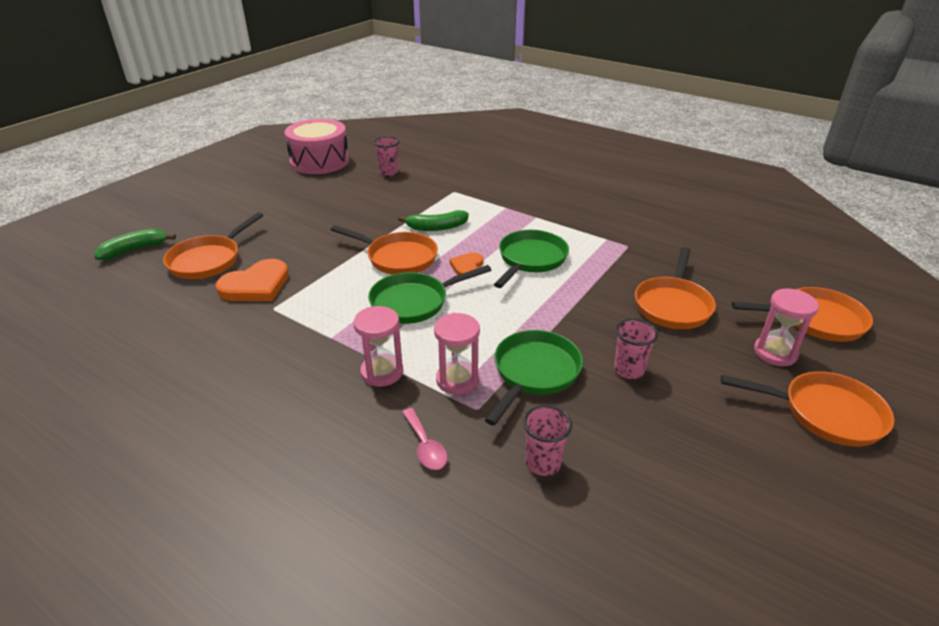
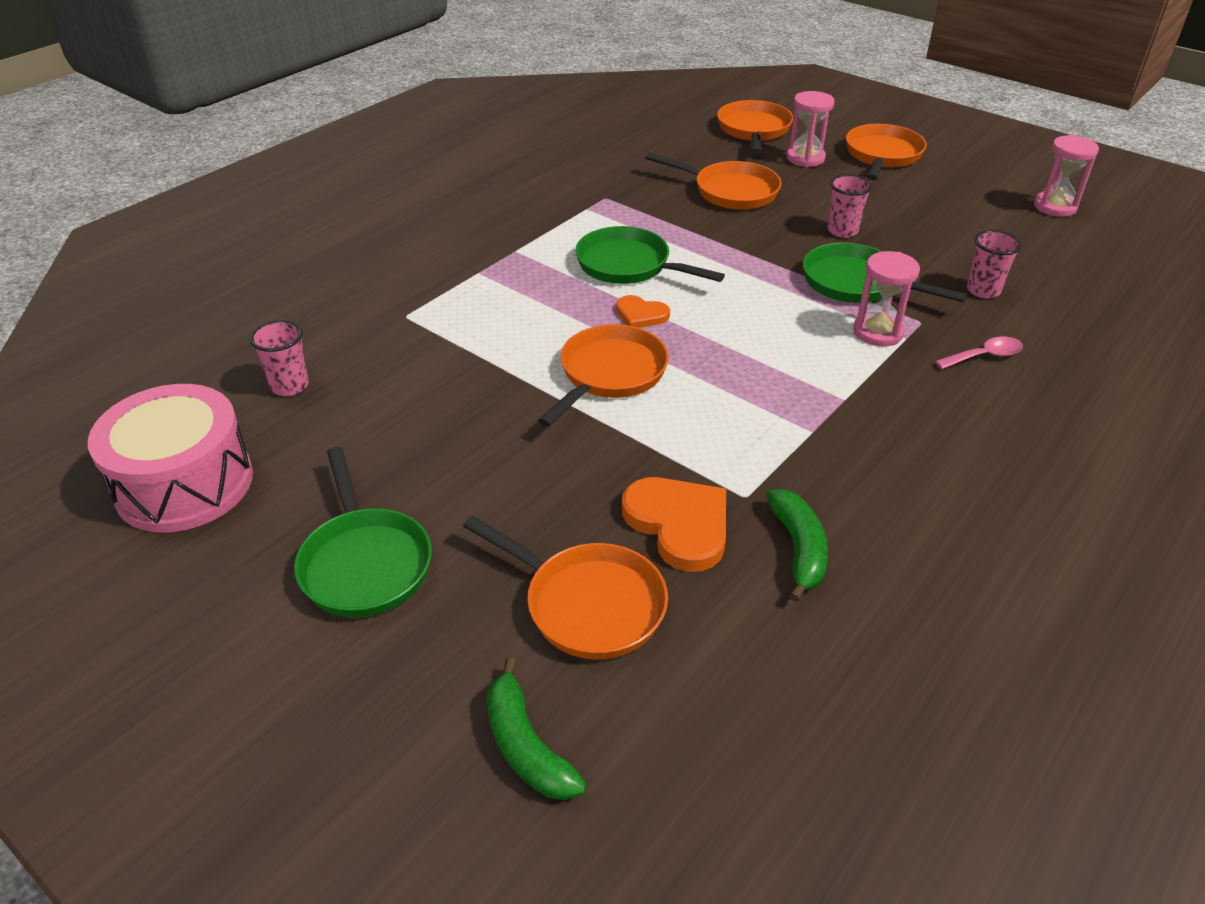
camera: 85 degrees left, 5 degrees up
(382, 372) = (875, 386): pink hourglass -> pink hourglass (1055, 207)
(414, 302) = (726, 361): green pan -> green pan (364, 563)
(437, 227) = (524, 336): green banana -> green banana (798, 549)

